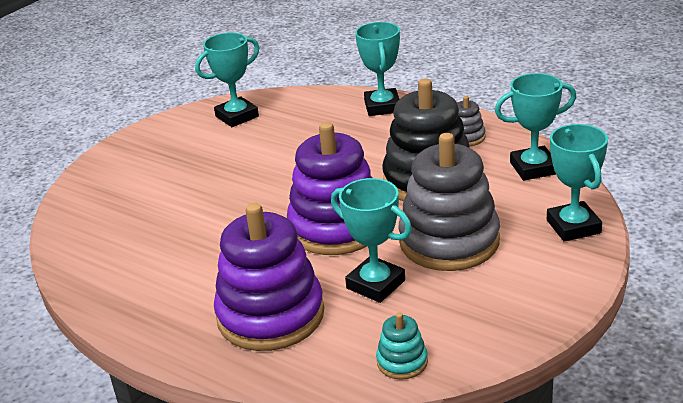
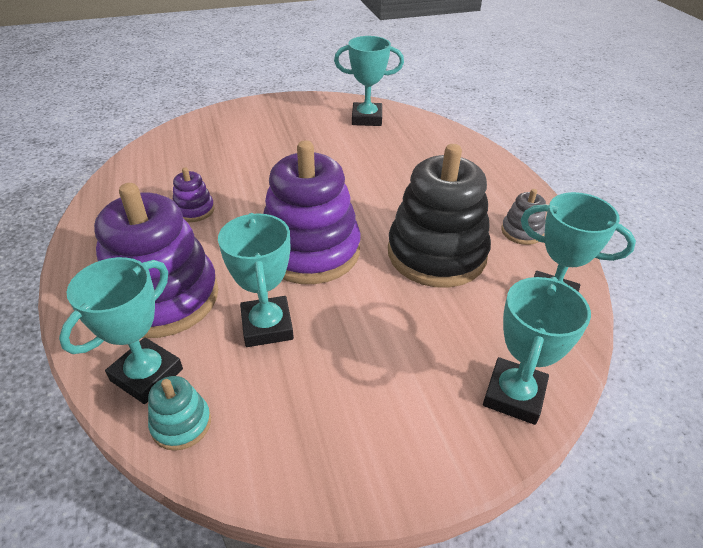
camera: 35 degrees right, 10 degrees up
(195, 254) = (194, 210): none -> purple stacking toy
(382, 107) = (483, 165): turquoise trophy -> turquoise trophy (146, 375)
(449, 241) = (377, 326): grey stacking toy -> none

